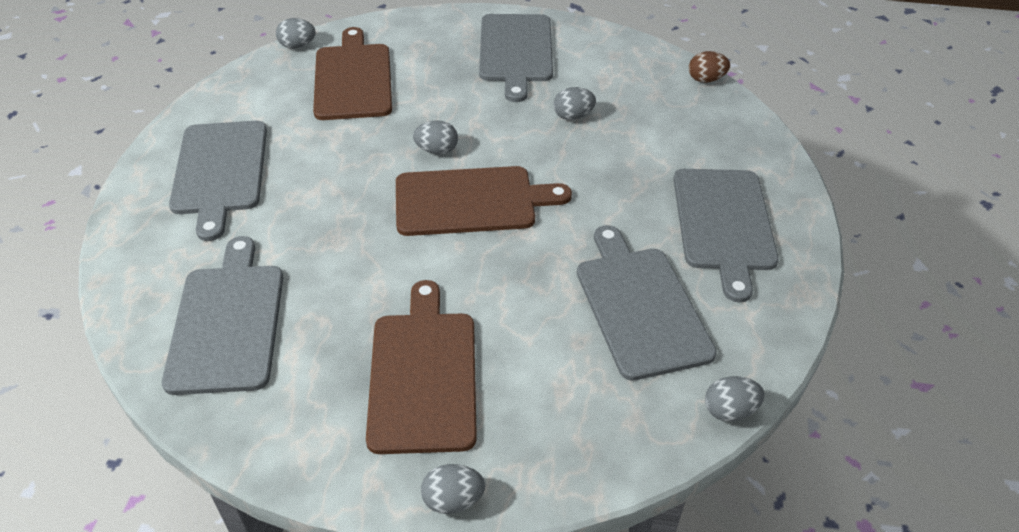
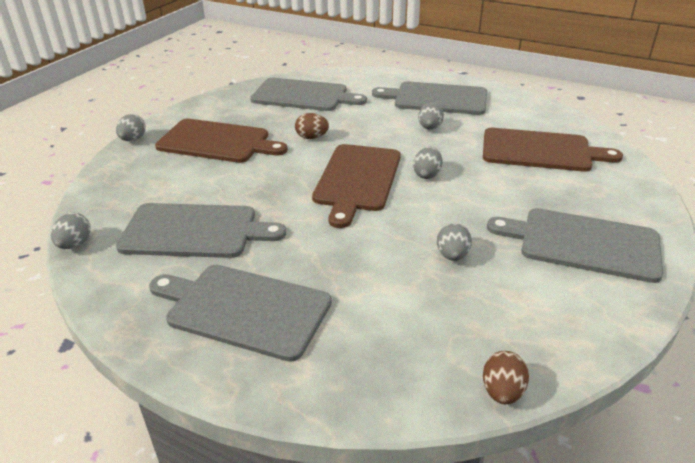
camera: 110 degrees right, 10 degrees down
(297, 46) = (595, 132): grey egg -> grey egg (429, 128)
(376, 269) = (312, 137): none -> brown egg

